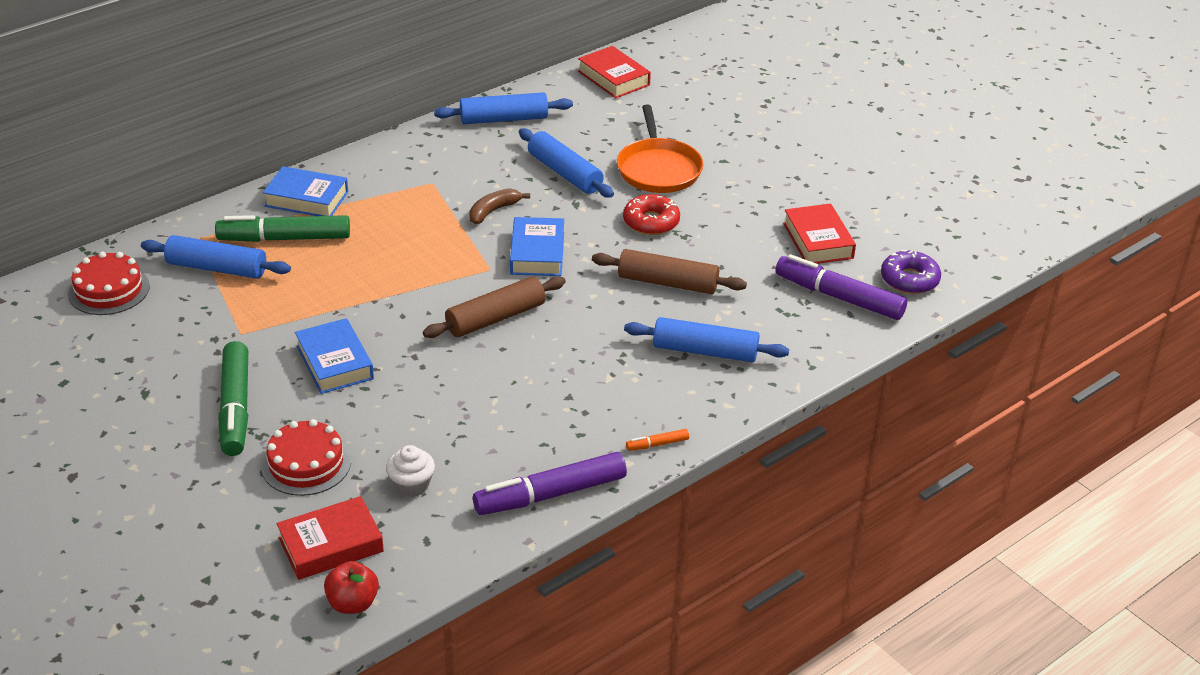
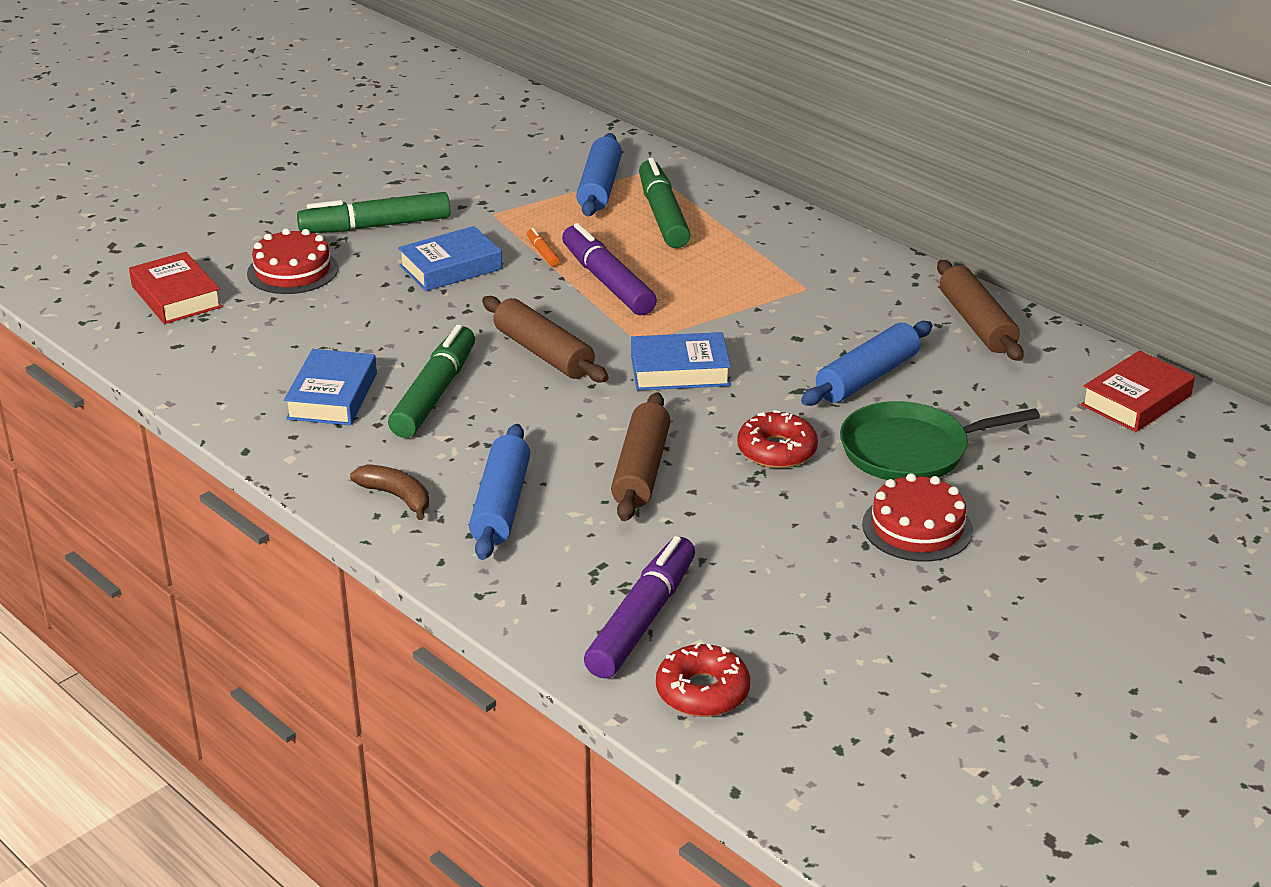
camera: 85 degrees right, 5 degrees down
(109, 290) = (551, 142): red cake -> red cake (917, 527)
(306, 199) = (742, 218): blue book -> blue book (332, 396)
(353, 603) = (96, 316): red apple -> none
(411, 485) = (258, 329): white cupcake -> none
(493, 211) = (760, 334): brown banana -> brown banana (397, 497)
(504, 119) = (977, 323): blue rolling pin -> brown rolling pin
(545, 379) = (434, 394): none -> green marker
(551, 494) = (239, 411): purple marker -> purple marker (607, 282)
(657, 444) = (321, 477): orange marker -> orange marker (542, 253)
(658, 169) = (910, 450): orange pan -> green pan
(818, 241) = (778, 599): red book -> none
(909, 279) = (702, 691): purple donut -> red donut

